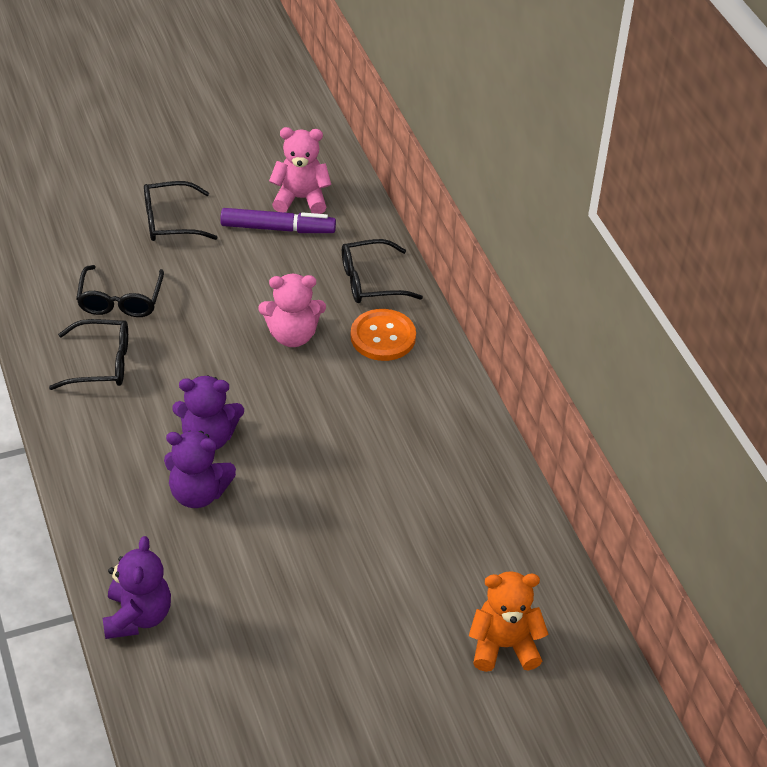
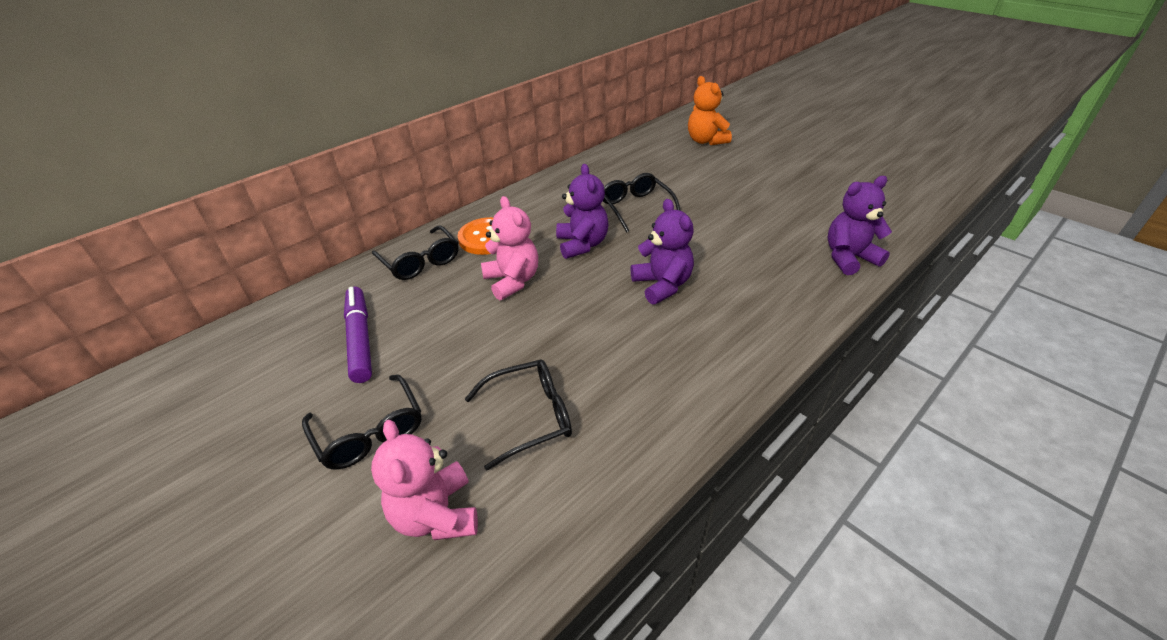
camera: 110 degrees left, 5 degrees down
(101, 363) = (632, 389): black glasses -> black glasses (636, 207)
(198, 493) = (719, 270): purple teddy bear -> purple teddy bear (582, 244)
(300, 199) = (304, 339): pink teddy bear -> pink teddy bear (436, 514)

